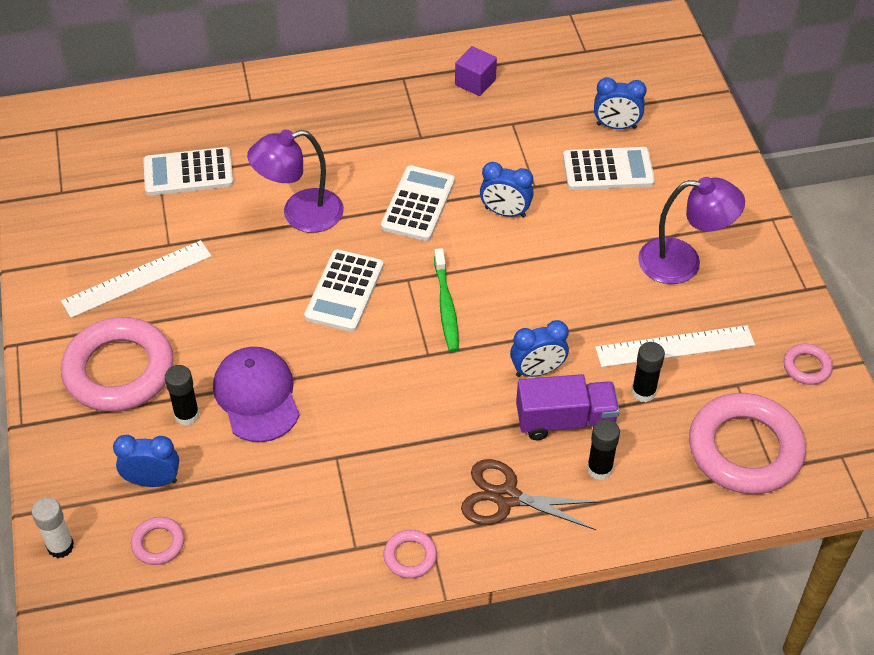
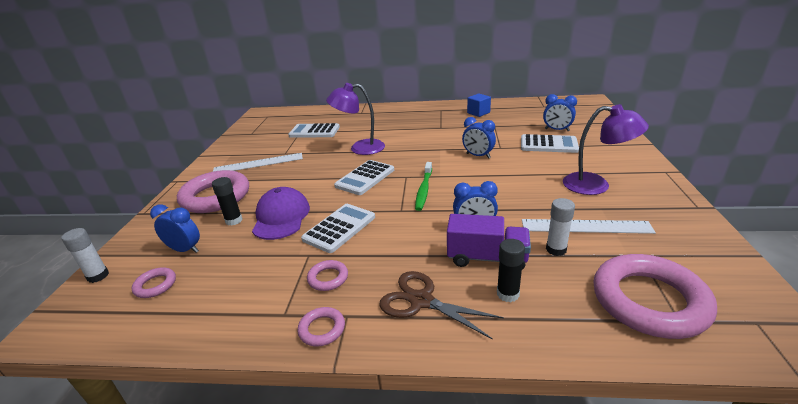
camera: 20 degrees right, 20 degrees down
(418, 204) = (427, 149): white calculator -> white calculator (339, 228)
(475, 82) = (478, 113): purple cube -> blue cube
(643, 392) = (556, 249): black glue stick -> white glue stick
(807, 367) = (706, 252): pink ring -> pink ring (328, 278)

